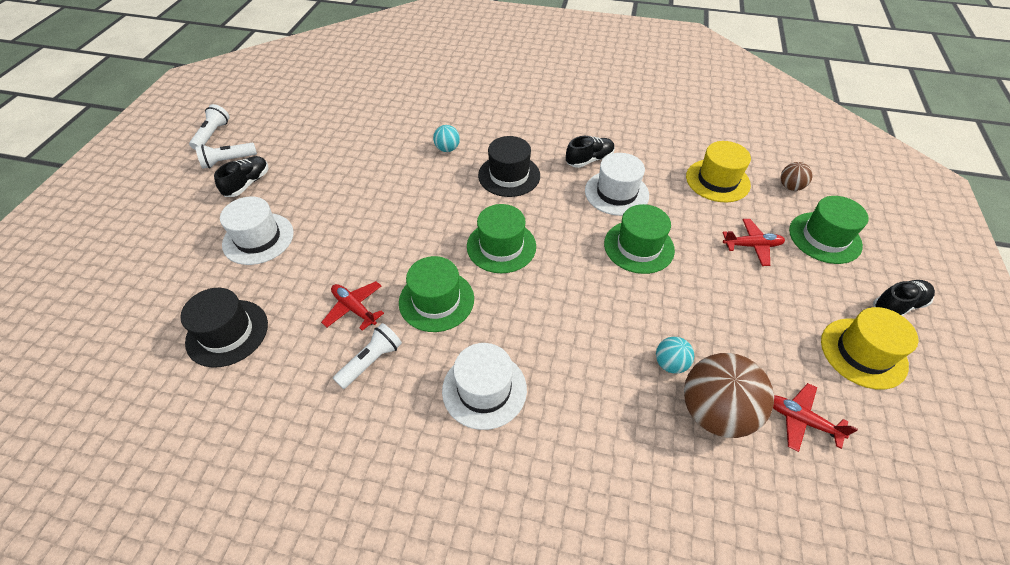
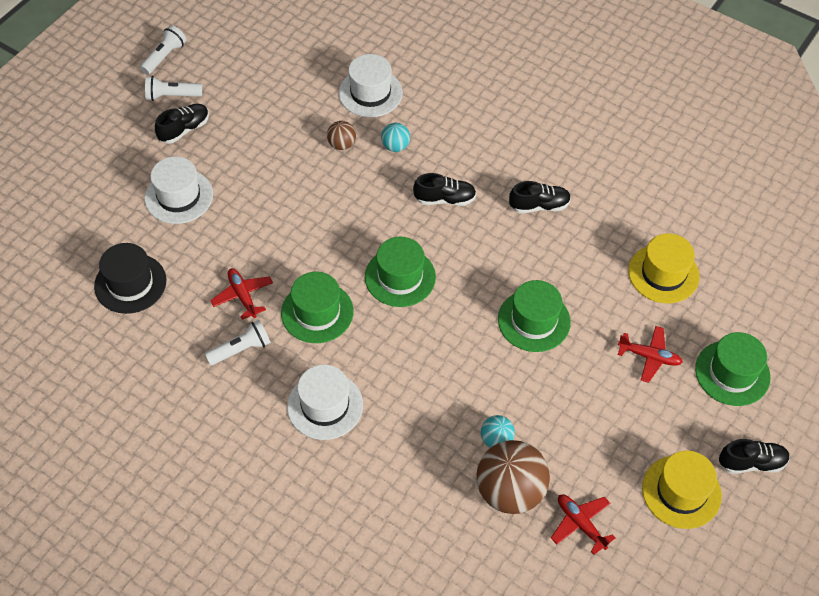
camera: 20 degrees right, 5 degrees up
(509, 175) = (445, 199): black hat -> black shoe
(616, 193) = (546, 254): white hat -> white hat (370, 93)
(790, 187) = (738, 306): brown ball -> brown ball (342, 144)

